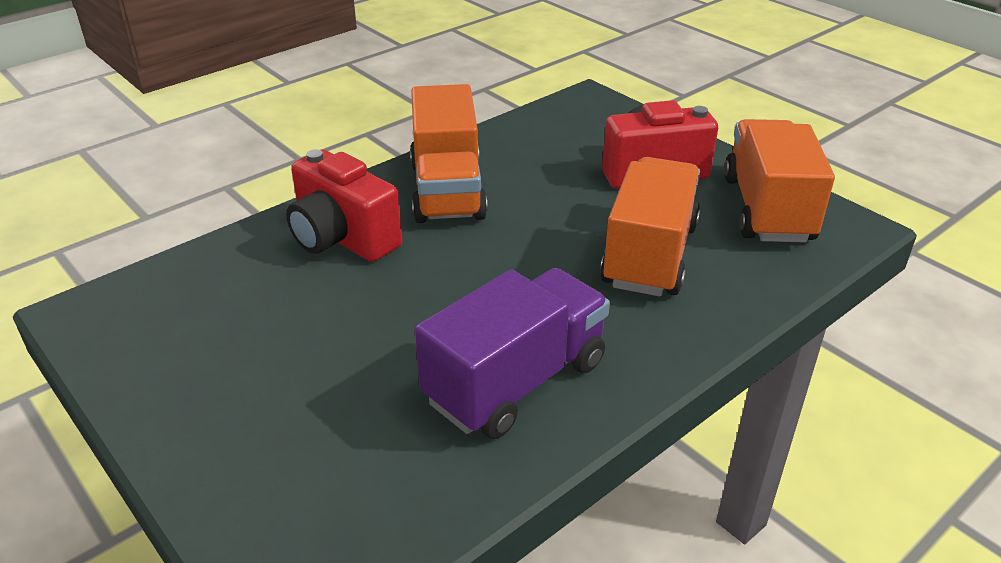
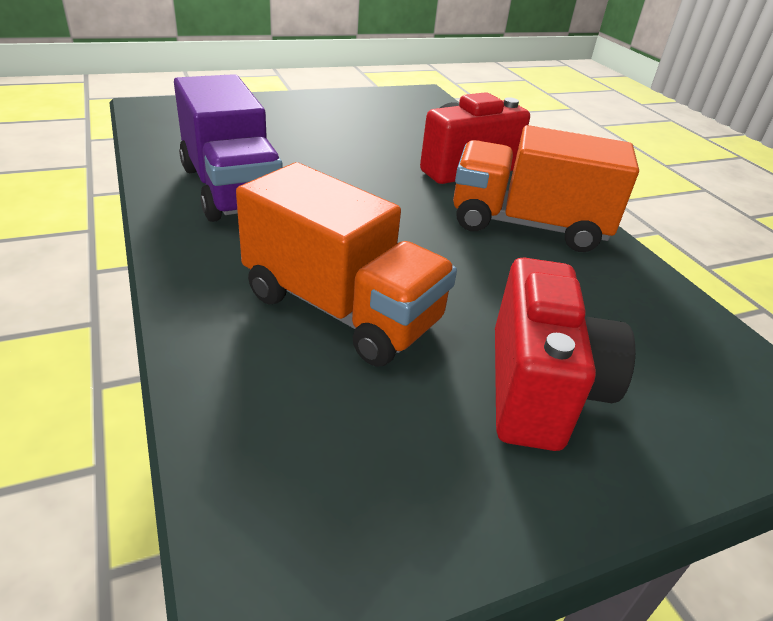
camera: 105 degrees right, 0 degrees up
(767, 209) = (384, 477): orange truck -> none

